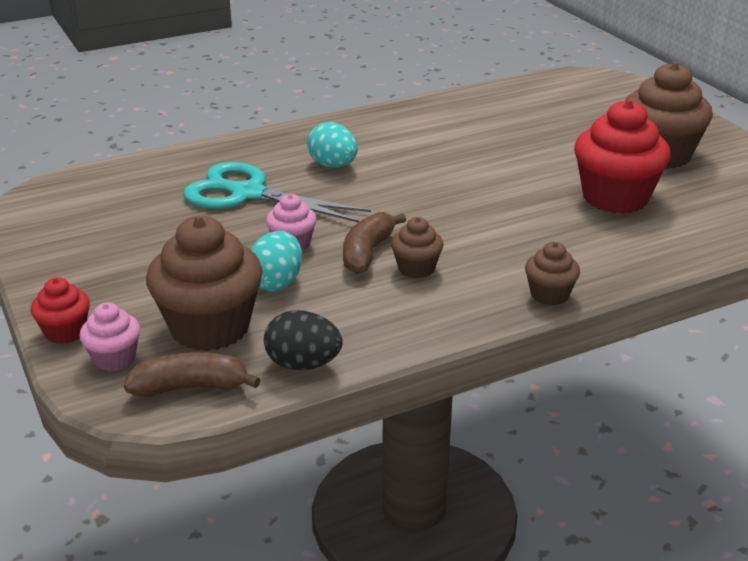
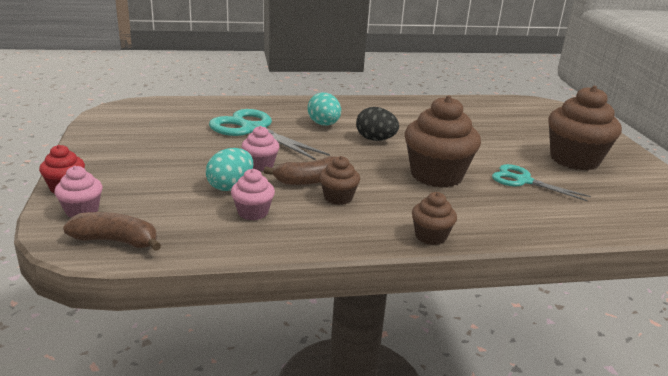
camera: 15 degrees right, 5 degrees down
(210, 327) = (162, 205): brown cupcake -> brown cupcake (436, 175)
(303, 364) = (208, 244): black egg -> black egg (375, 139)
(328, 311) = (253, 212): none -> pink cupcake
(367, 253) = (309, 180): brown banana -> brown banana turned 150 degrees counterclockwise
(615, 198) = (523, 181): red cupcake -> turquoise scissors

